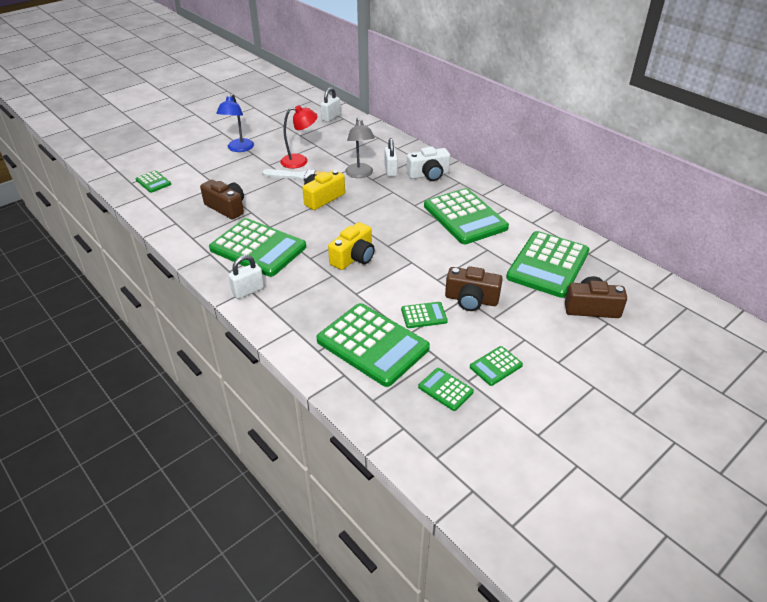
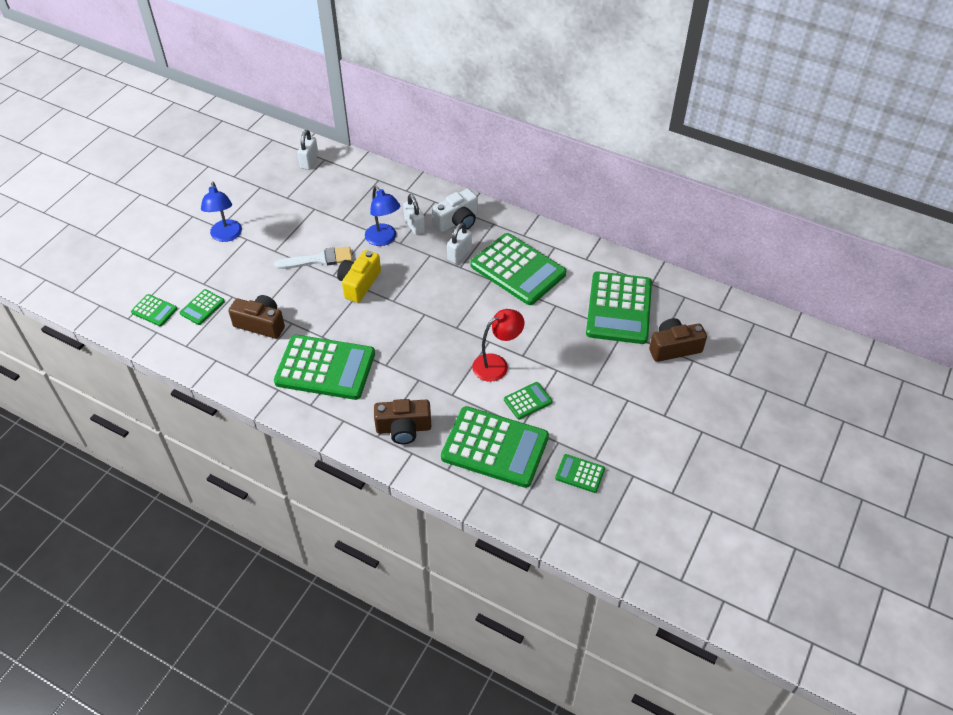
camera: 20 degrees left, 10 degrees up
(248, 291) = (344, 423): white padlock -> white padlock (459, 254)
(300, 161) = (307, 237): red lamp -> red lamp (497, 364)
(354, 257) = (430, 352): yellow camera -> none
(360, 174) = (384, 239): grey lamp -> blue lamp
(471, 300) = (564, 370): brown camera -> brown camera (403, 428)
(496, 366) = (613, 436): green calculator -> green calculator (202, 307)

